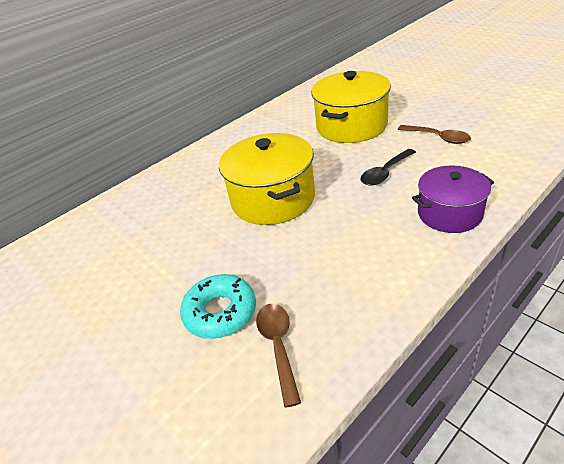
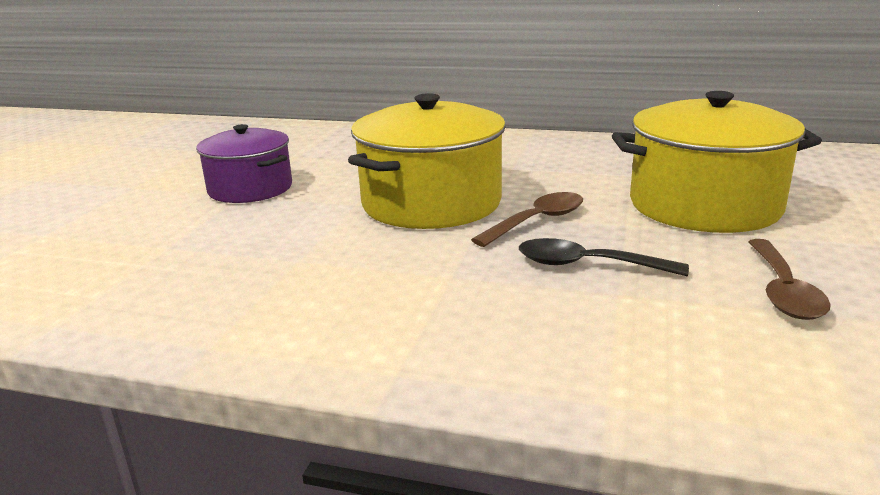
camera: 55 degrees right, 15 degrees down
(220, 312) = (183, 234): turquoise donut -> none
(278, 346) = (129, 282): brown spoon -> brown spoon (537, 221)
(449, 213) = (514, 353): purple pot -> purple pot (250, 189)

